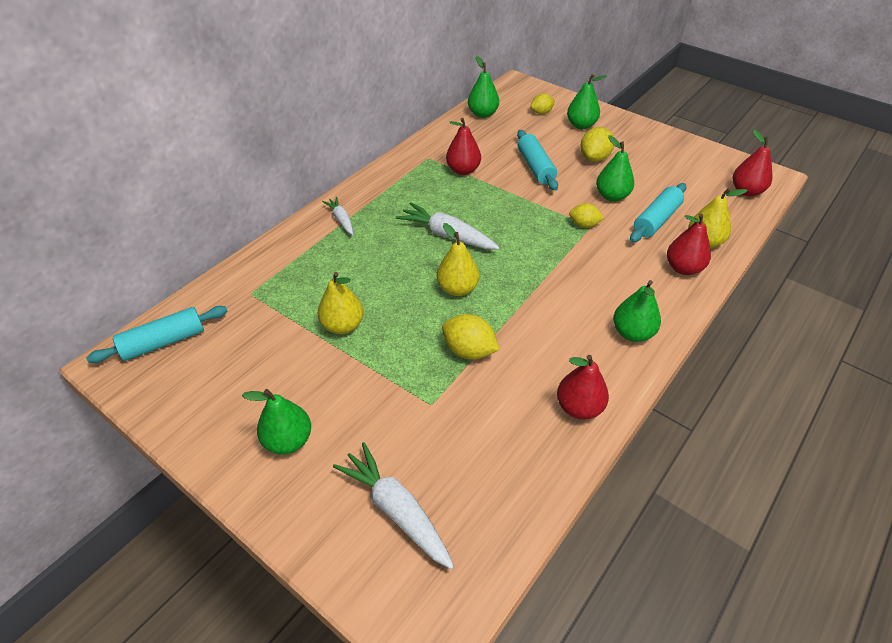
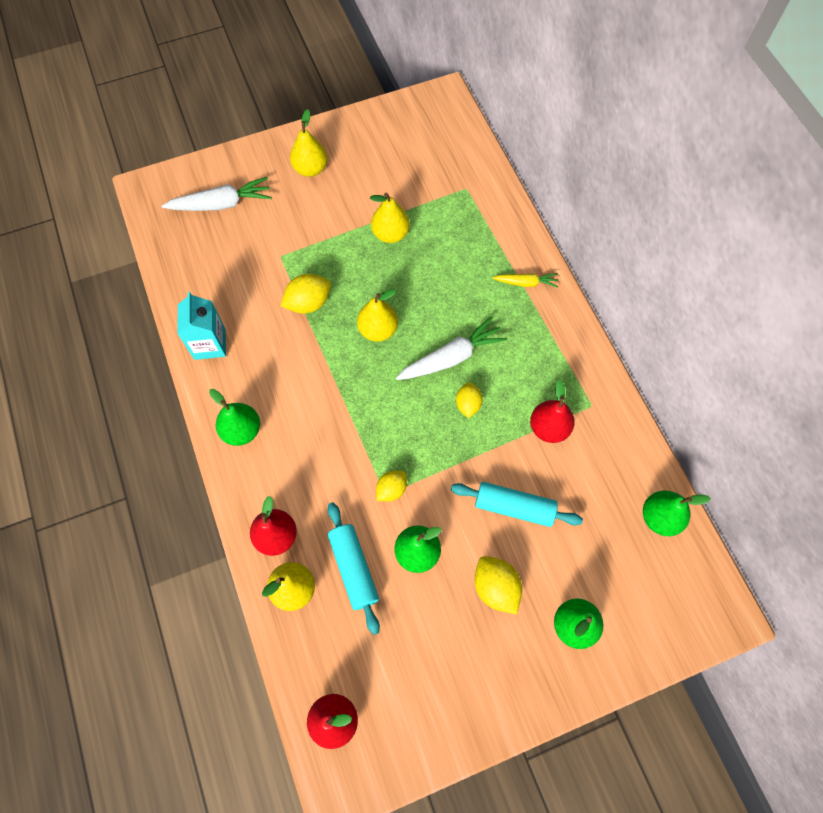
camera: 120 degrees right, 20 degrees up
(164, 342) = (446, 126): turquoise rolling pin -> none
(288, 440) = (310, 169): green pear -> yellow pear
(341, 220) = (525, 283): white carrot -> yellow carrot
(541, 112) = (629, 595): yellow lemon -> yellow lemon (468, 404)
(579, 407) = (210, 344): red pear -> turquoise carton

